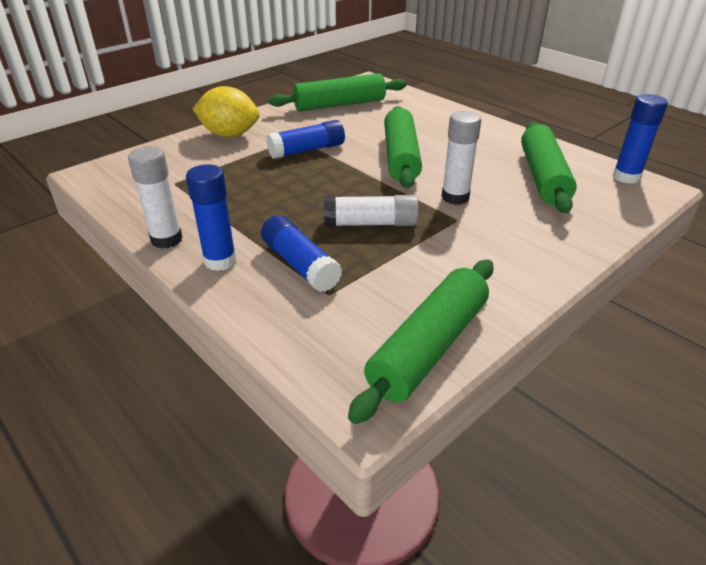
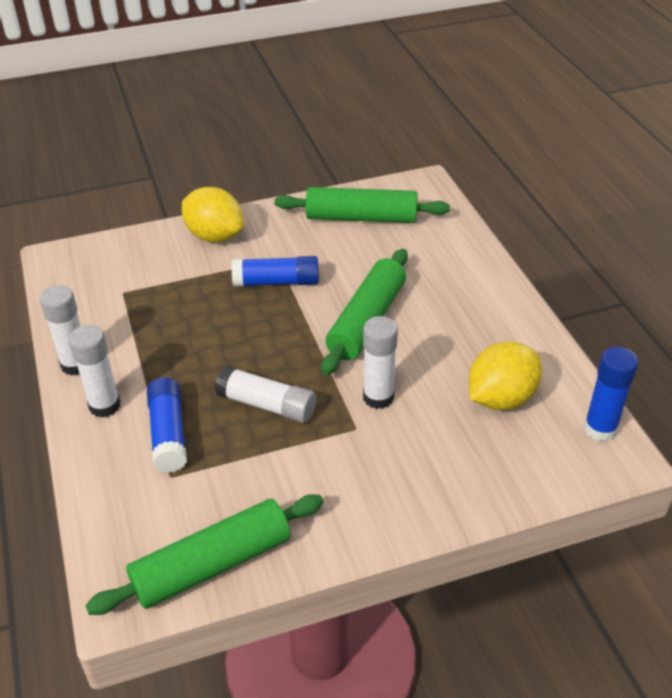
camera: 25 degrees right, 5 degrees up
(220, 261) = (104, 406): blue glue stick -> white glue stick
(543, 177) = (501, 398): green rolling pin -> yellow lemon

